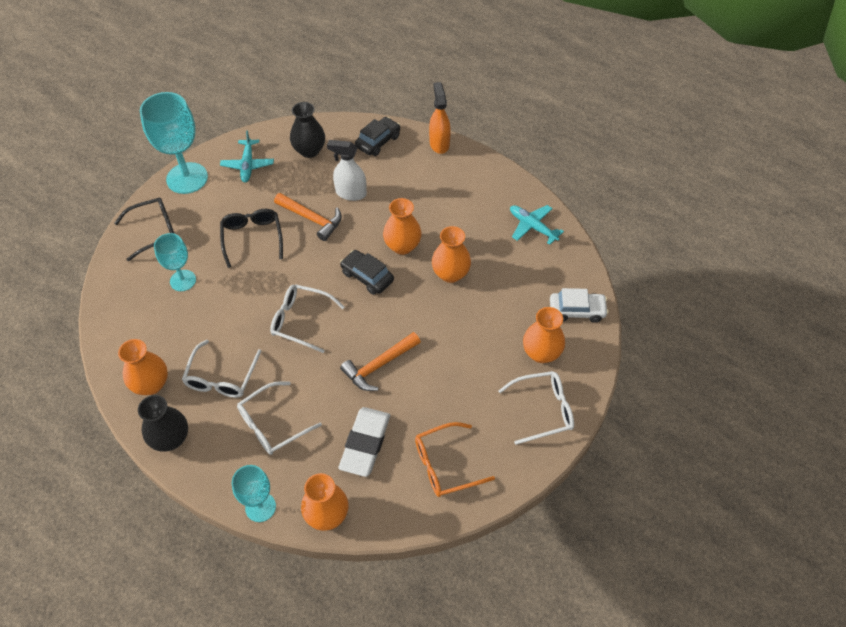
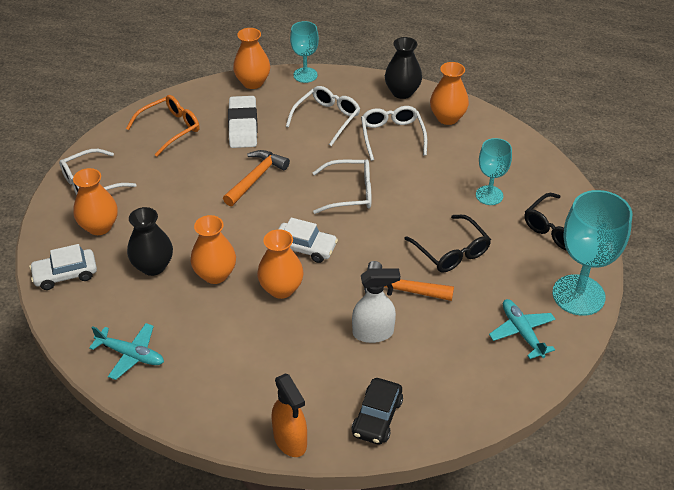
camera: 160 degrees right, 10 degrees down
(309, 150) = (460, 375): black vase -> black vase (153, 266)
(367, 276) = (305, 248): black car -> white car

